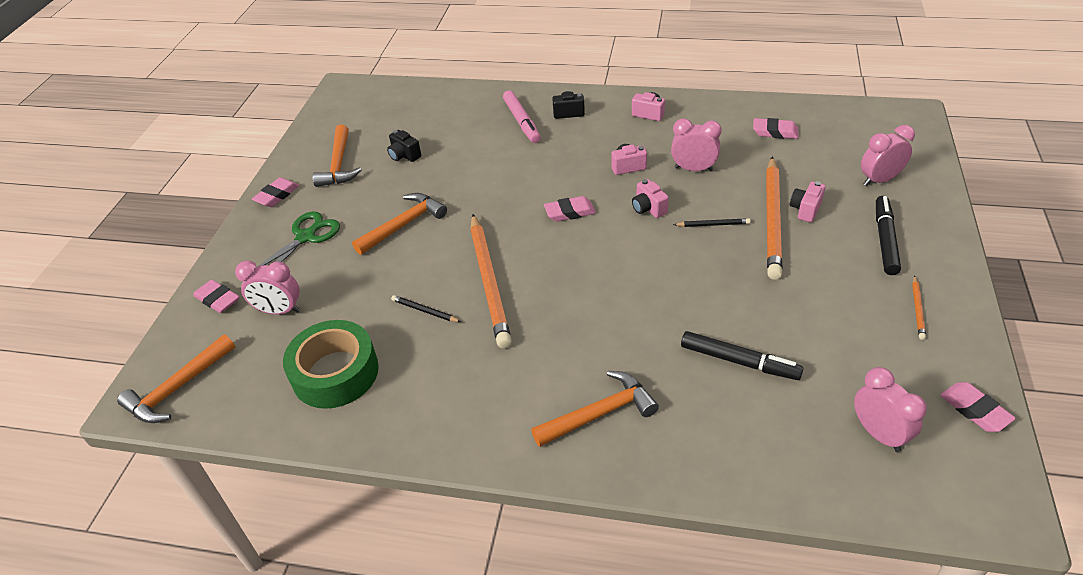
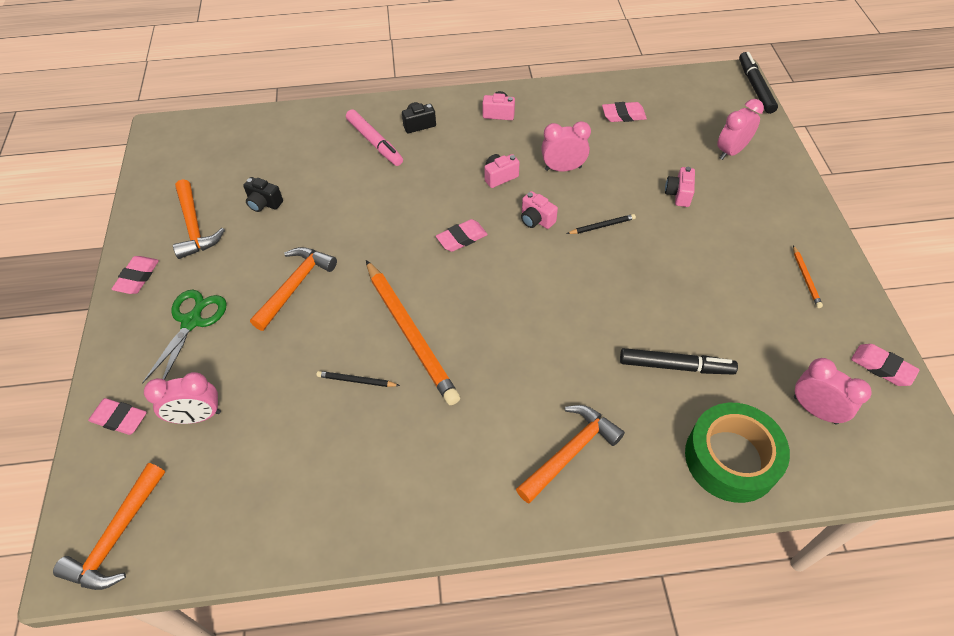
camera: 20 degrees left, 10 degrees up
(335, 373) = (289, 474): green tape -> green tape (731, 458)
(772, 219) = (653, 210): orange pencil -> none
(885, 240) = (756, 213): black marker -> black marker (755, 87)

